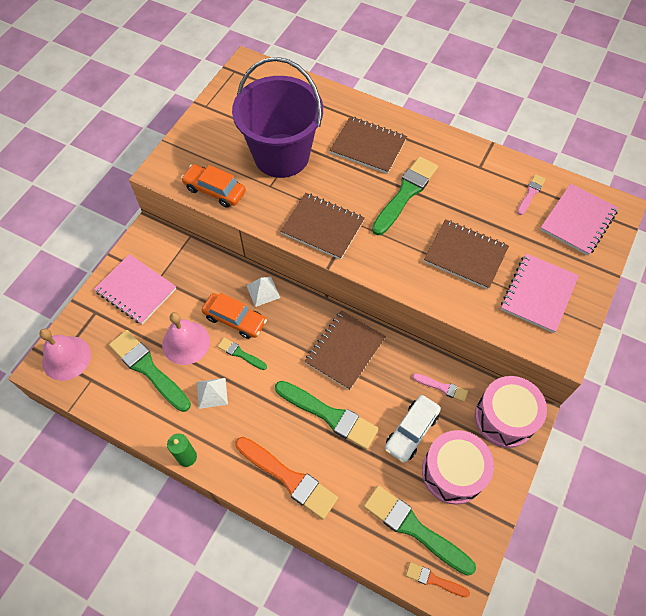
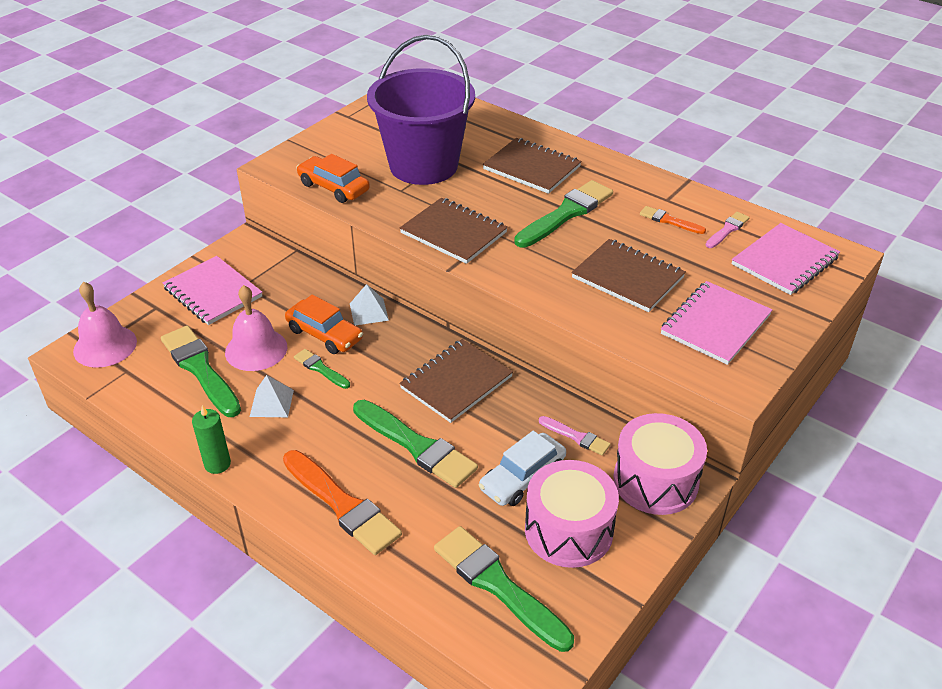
camera: 10 degrees right, 20 degrees down
(434, 580) = (511, 649): orange brush -> orange brush (669, 221)

